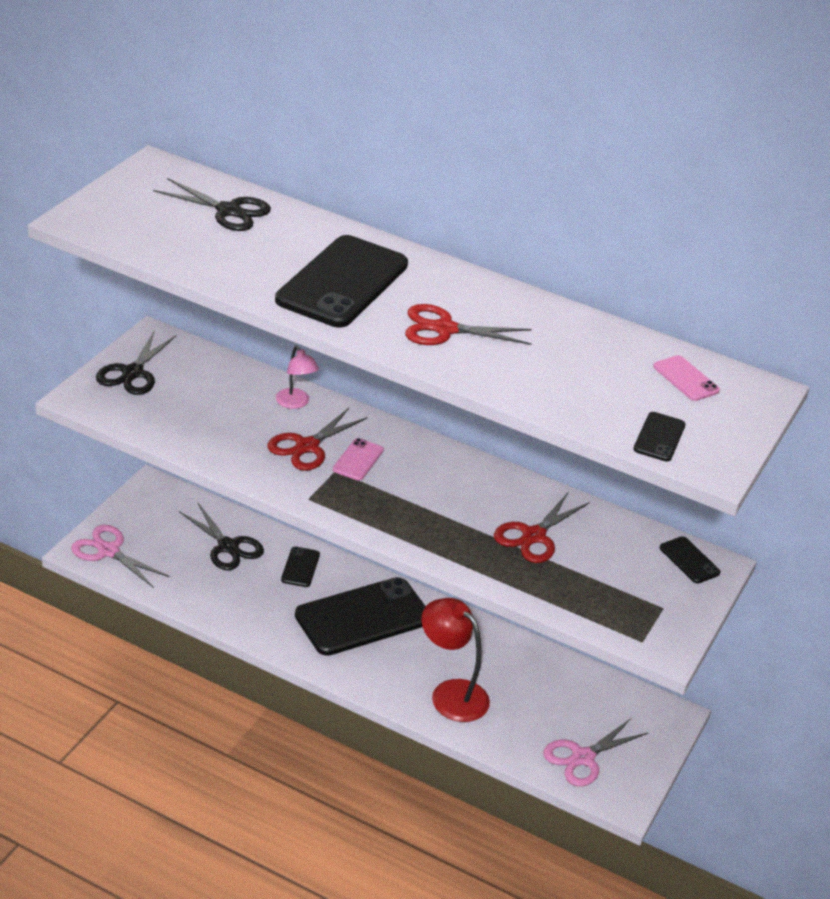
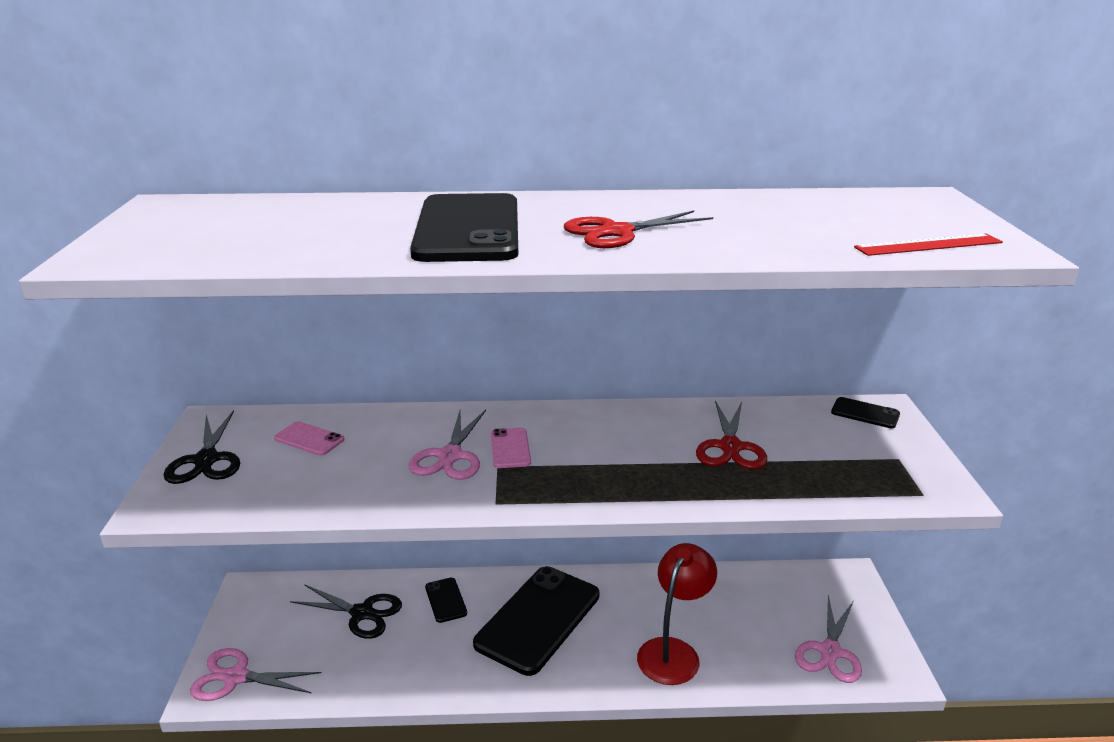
camera: 25 degrees left, 10 degrees down
(228, 211) = (280, 213): black scissors -> none
(295, 403) = (404, 424): pink lamp -> none
(307, 446) = (450, 456): red scissors -> pink scissors
(451, 693) = (673, 651): red lamp -> red lamp turned 105 degrees clockwise
(659, 437) = (928, 245): black phone -> red ruler
(685, 379) = (866, 206): pink phone -> pink phone (309, 439)

